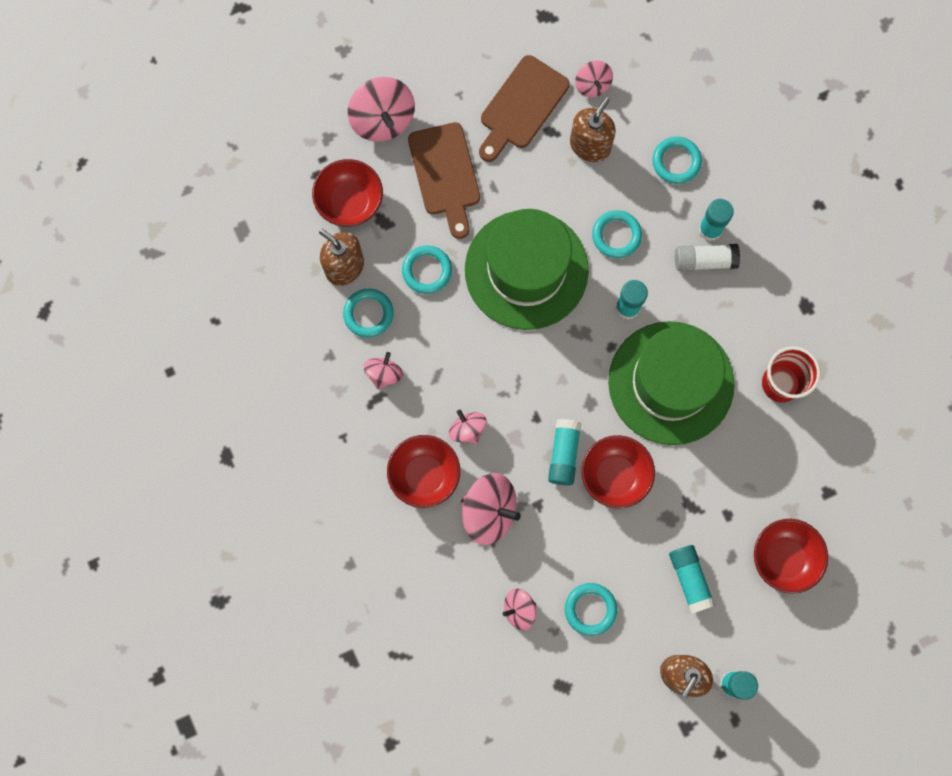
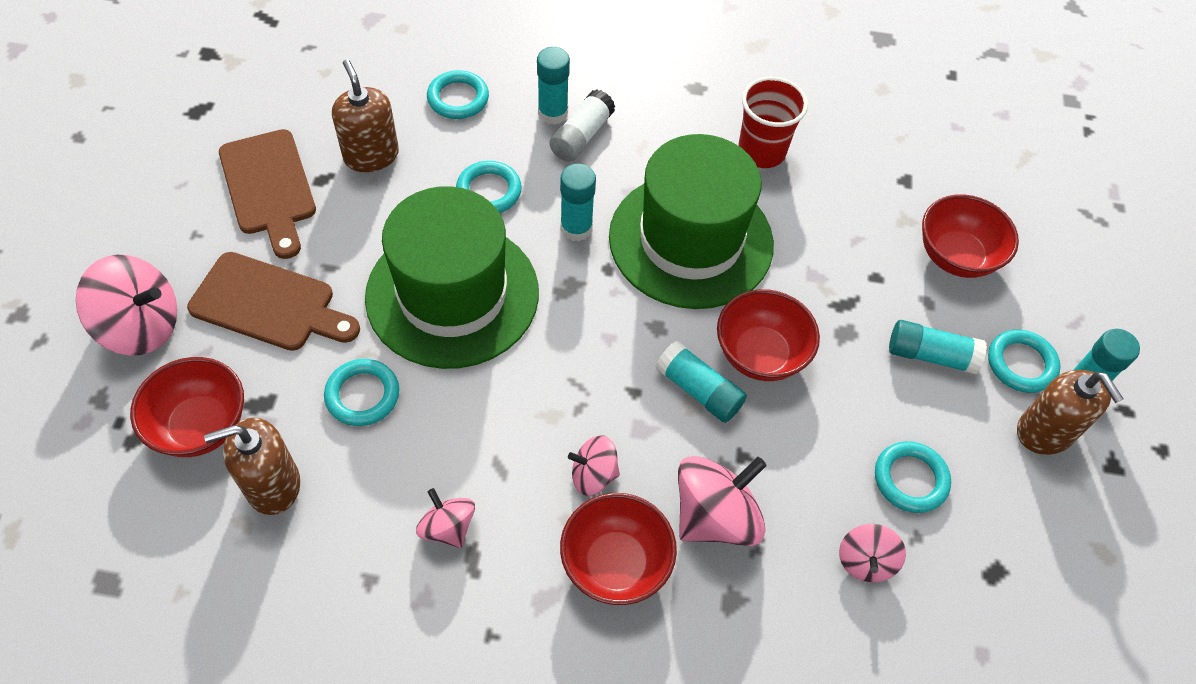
camera: 60 degrees left, 20 degrees down
(368, 314) = (356, 496): turquoise ring -> turquoise ring (1021, 364)
(592, 85) = (311, 116): pink spinning top -> none

